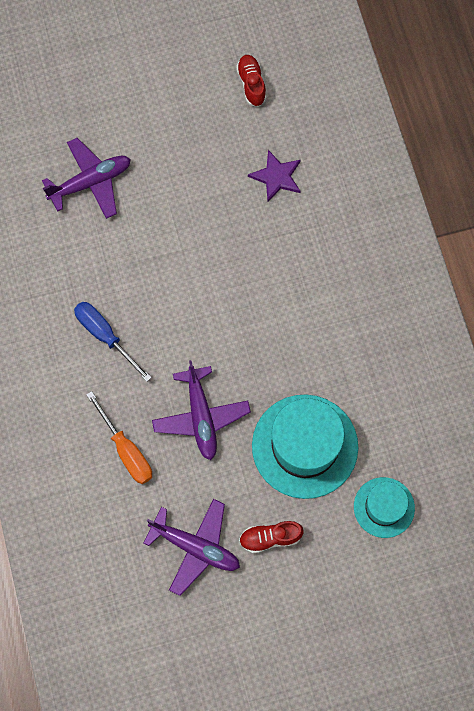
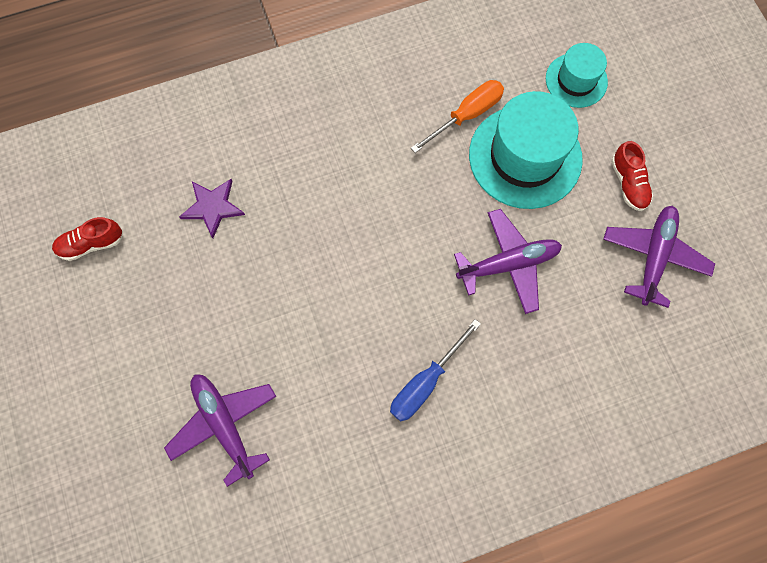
camera: 95 degrees left, 0 degrees up
(126, 450) = (559, 342): orange screwdriver -> orange screwdriver (466, 115)

